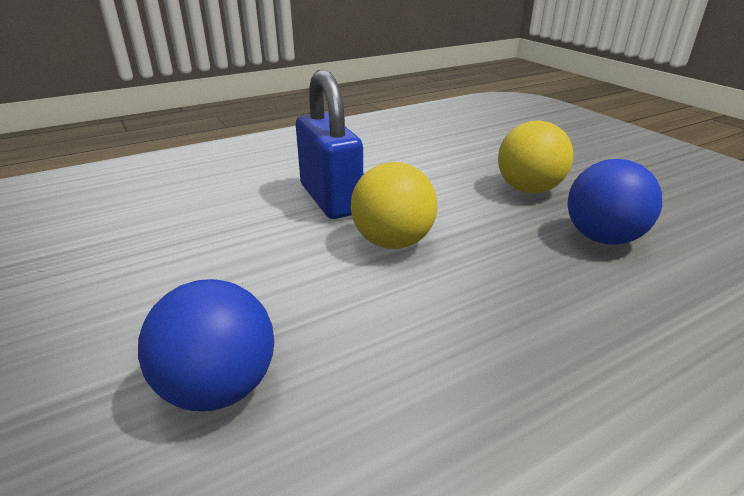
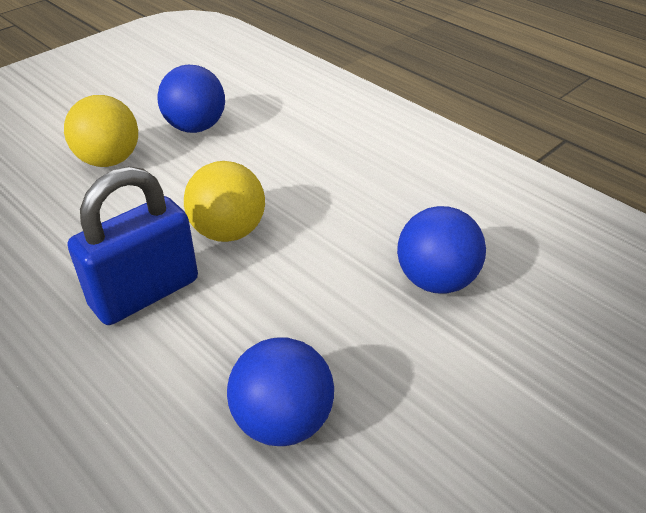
camera: 105 degrees left, 10 degrees up
(147, 245) = (283, 421): none -> blue ball

